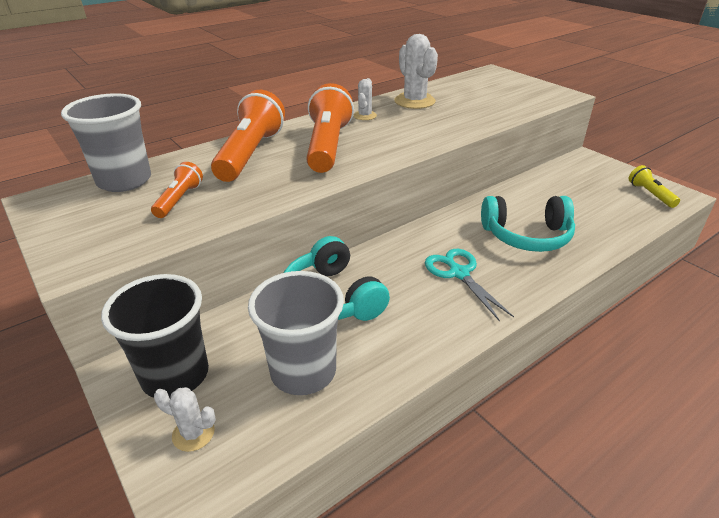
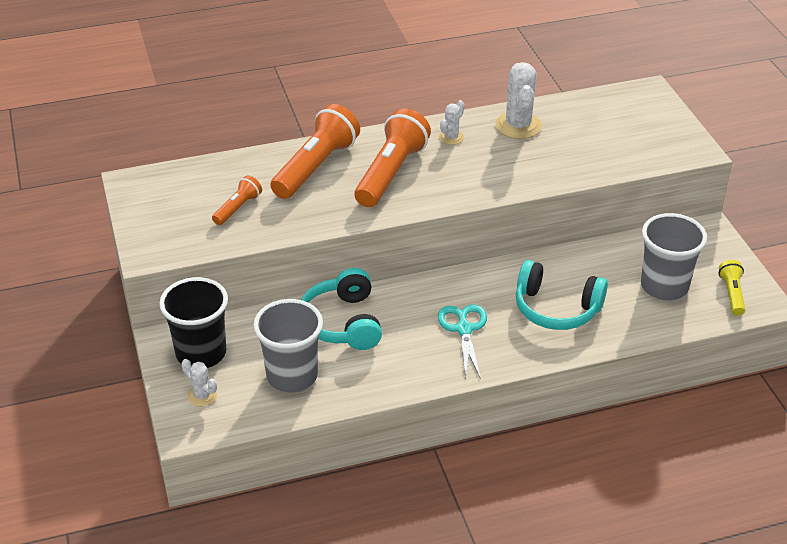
camera: 20 degrees right, 5 degrees up
(124, 181) = (199, 175): grey cup -> grey cup (664, 286)

